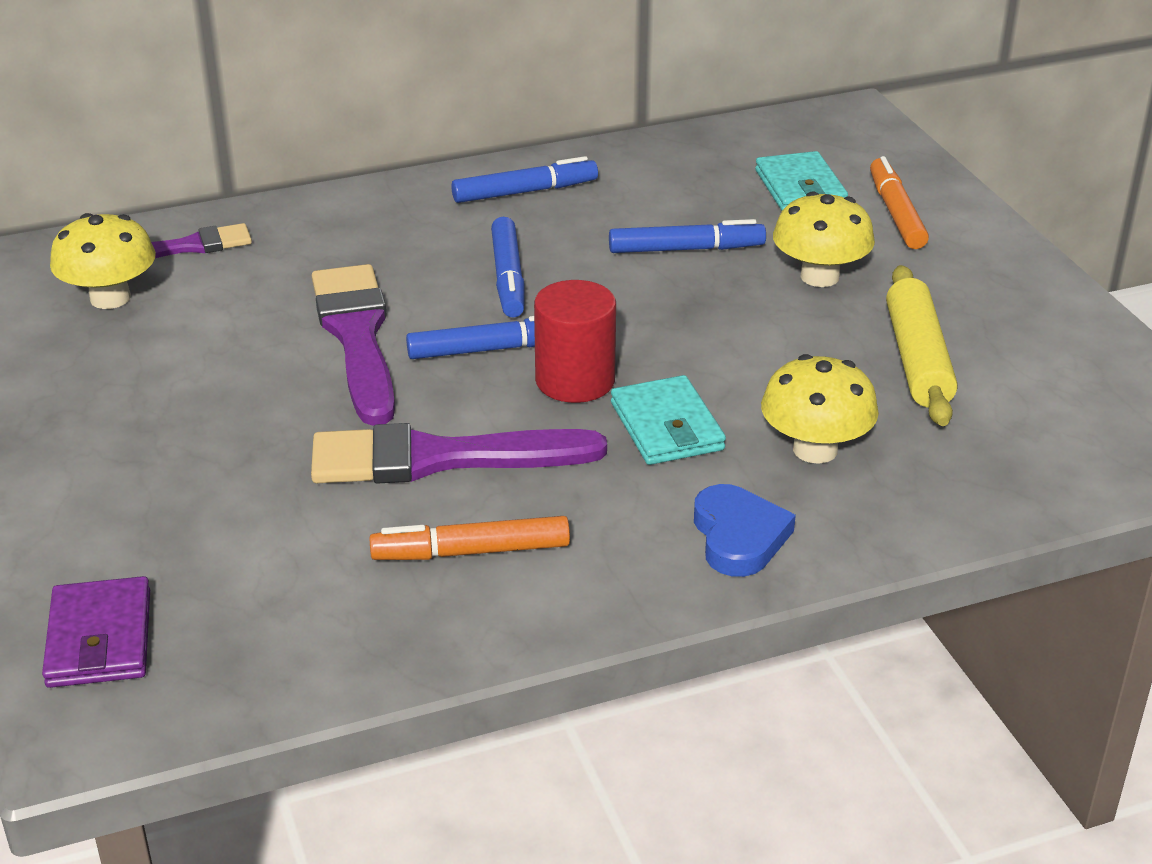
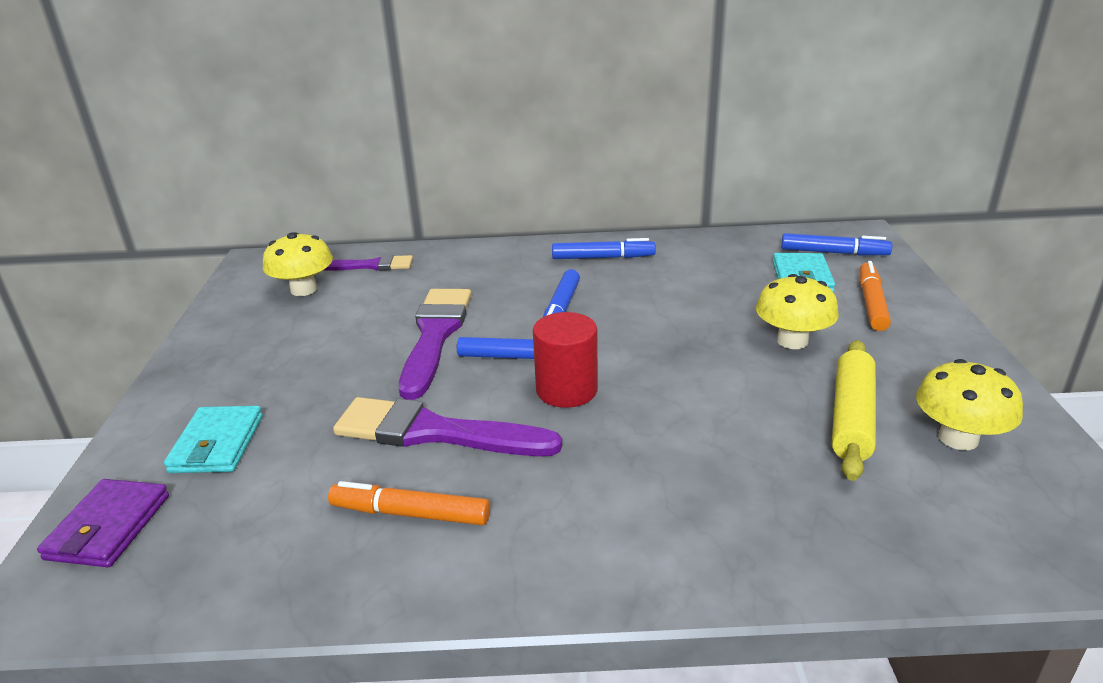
camera: 20 degrees right, 5 degrees down
(666, 426) = (618, 438): turquoise wallet -> turquoise wallet (217, 444)
(686, 249) = (697, 308): blue marker -> blue marker (834, 252)
(738, 536) = (632, 547): blue heart -> none
(815, 449) = (732, 480): yellow mushroom -> yellow mushroom (958, 438)

